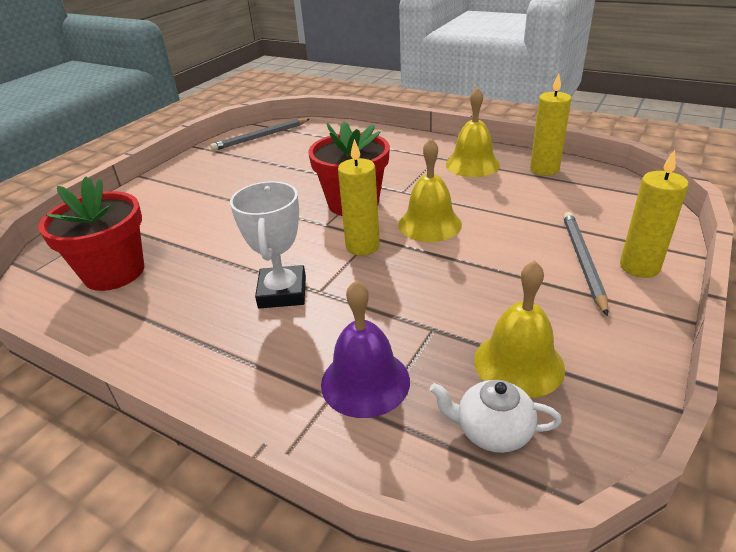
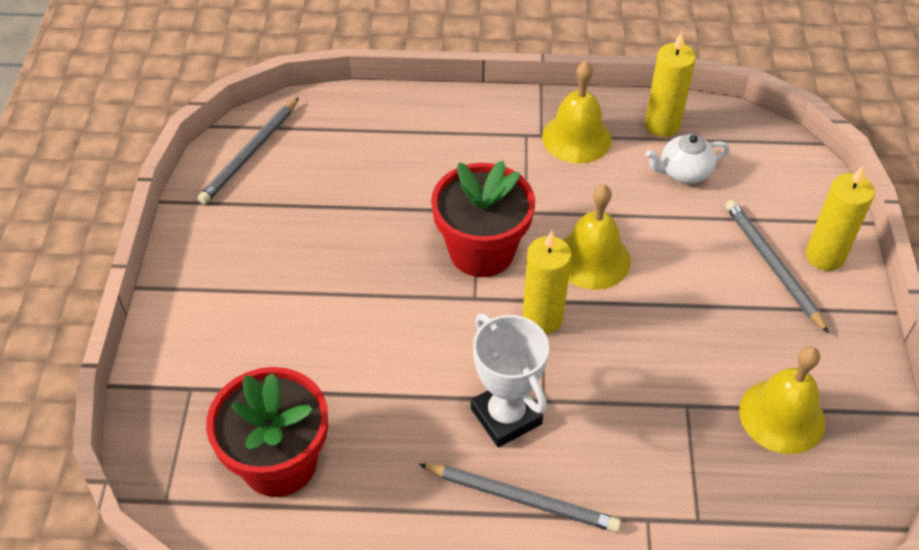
camera: 30 degrees left, 15 degrees up
(243, 345) = (522, 499): none -> grey pencil
(365, 382) = (667, 490): purple bell -> none
(492, 431) = (799, 495): white teapot -> white teapot (683, 172)

